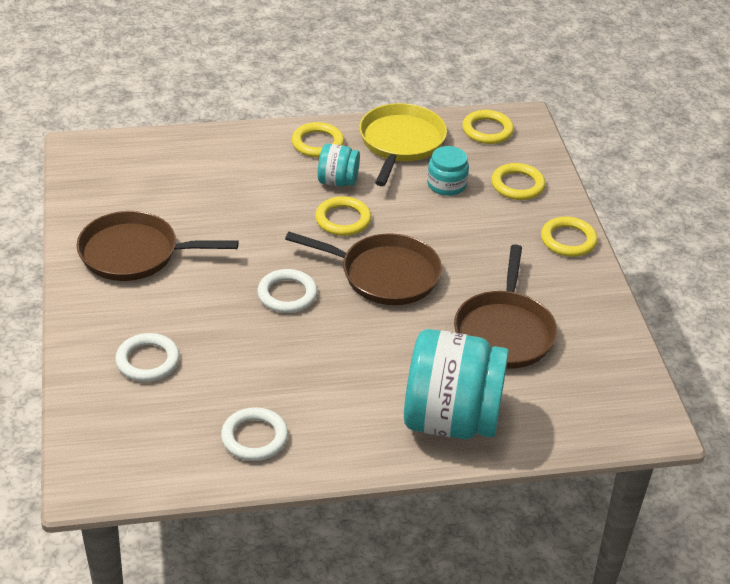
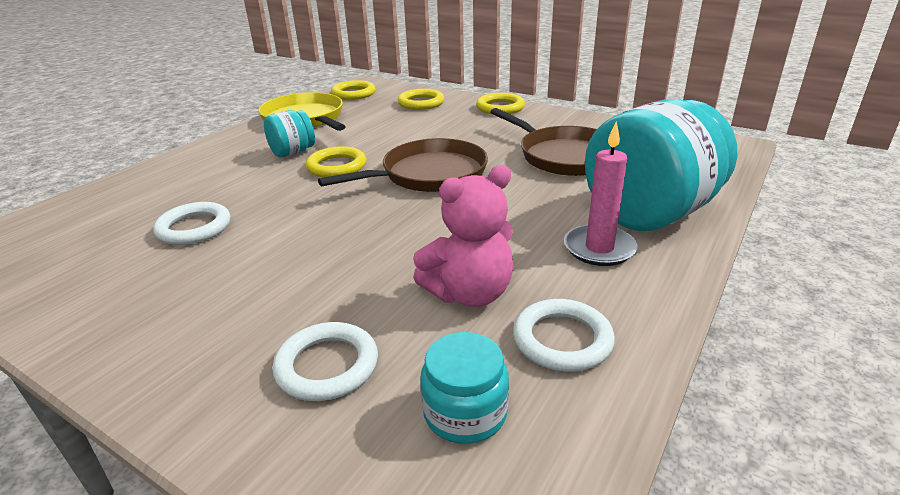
camera: 45 degrees left, 10 degrees down
(134, 253) = (155, 290): brown pan -> none
(259, 378) = (469, 293): none -> pink teddy bear
(287, 294) = (377, 226): white ring -> white ring (194, 228)
(317, 143) = (238, 144): yellow ring -> none
(371, 413) = (599, 248): none -> pink candle
(446, 184) = (377, 121): turquoise jar -> turquoise jar (465, 412)

